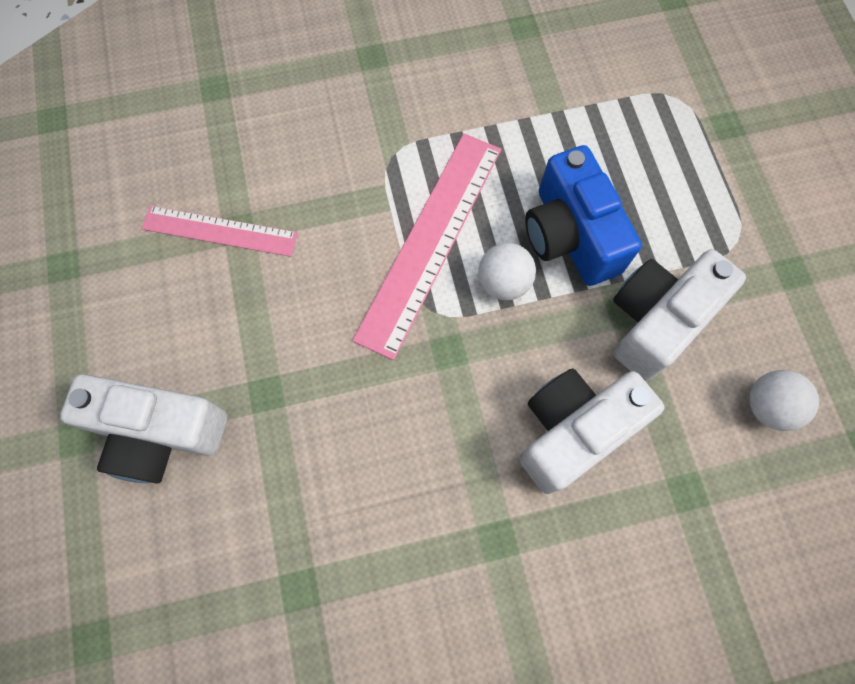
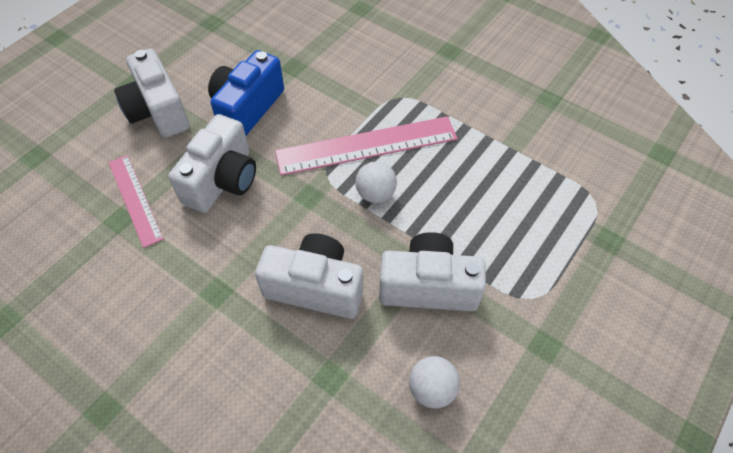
camera: 50 degrees right, 15 degrees down
(220, 231) = (285, 61): pink ruler -> pink ruler (135, 199)
(344, 429) = (222, 180): none -> white camera
(570, 236) = (438, 206): blue camera -> blue camera (247, 108)

